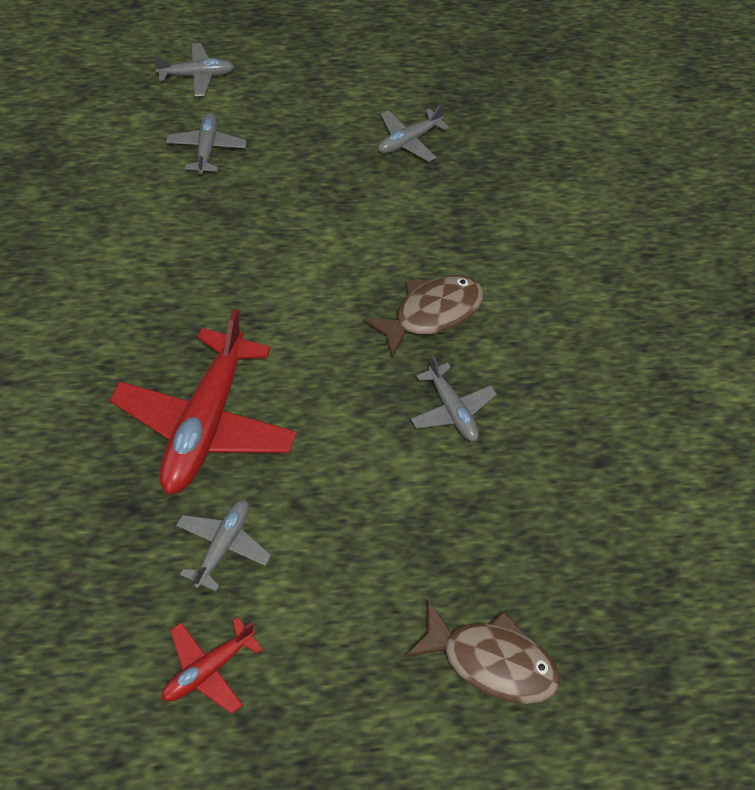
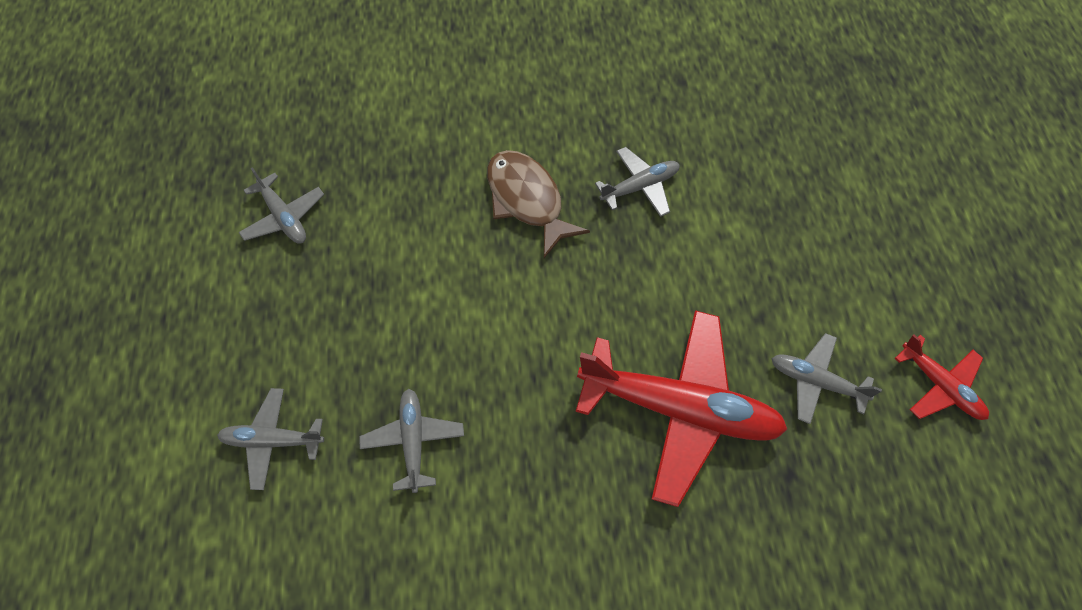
camera: 85 degrees left, 5 degrees up
(197, 75) = (132, 465): grey plane -> grey plane (413, 441)
(491, 661) = (878, 167): brown fish -> none

